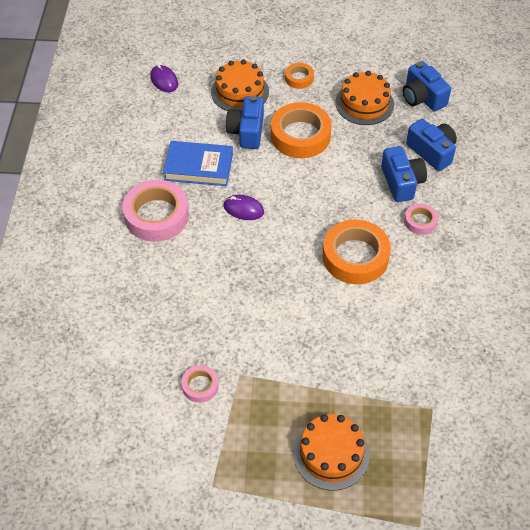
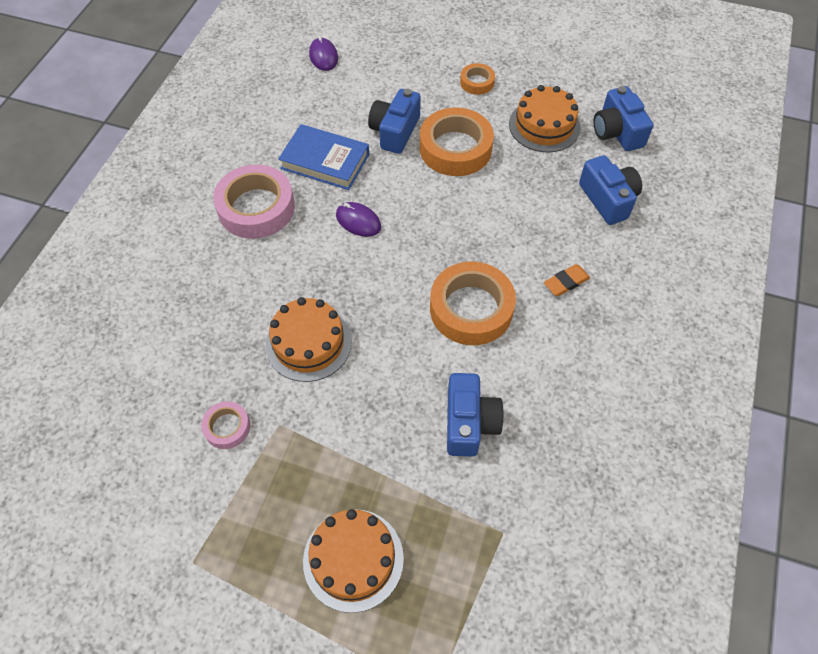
camera: 15 degrees right, 5 degrees up
(240, 92) = (403, 85): orange cake -> orange cake (308, 343)
(401, 182) = (558, 229): blue camera -> blue camera (469, 423)
(420, 221) = (566, 282): pink tape -> orange eraser

